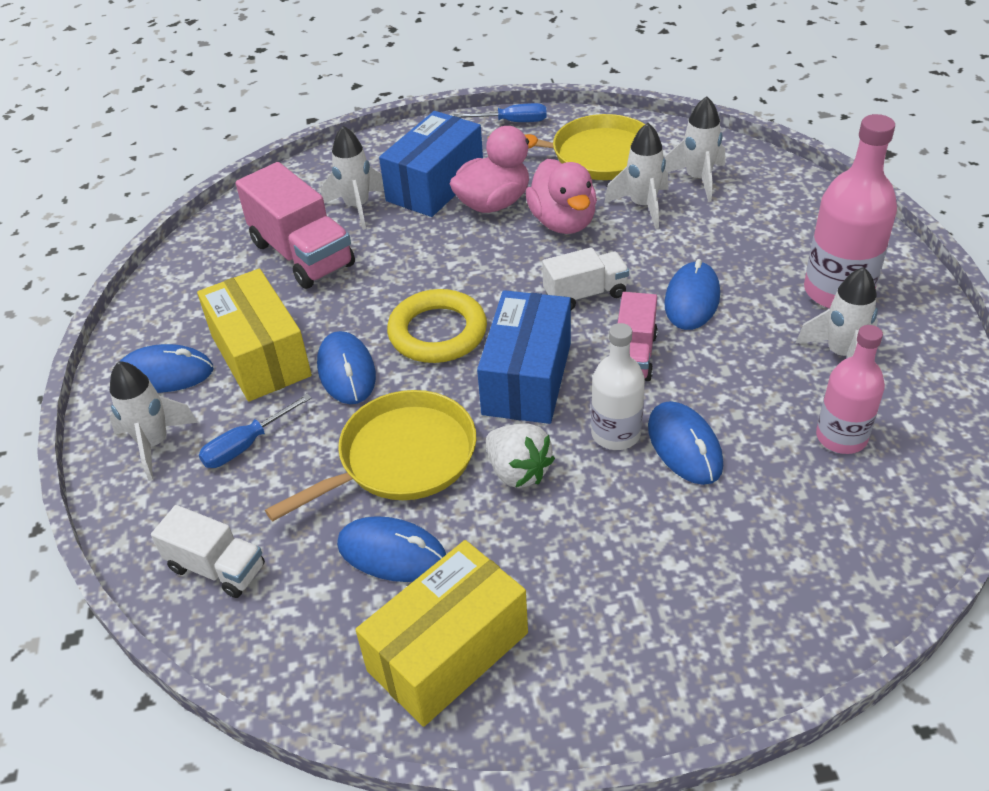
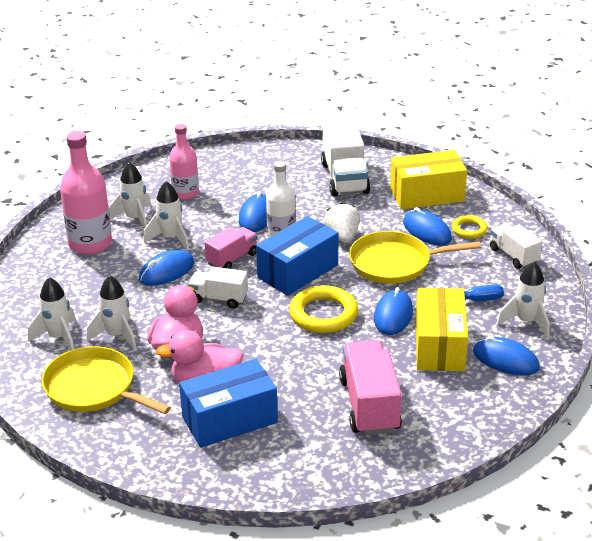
camera: 150 degrees left, 10 degrees down
(321, 594) = (469, 229): none -> yellow ring
(357, 207) = (302, 427): white rocket -> white rocket (171, 238)
(512, 122) = (112, 452): blue screwdriver -> none
(630, 616) = (344, 178): none -> white truck

